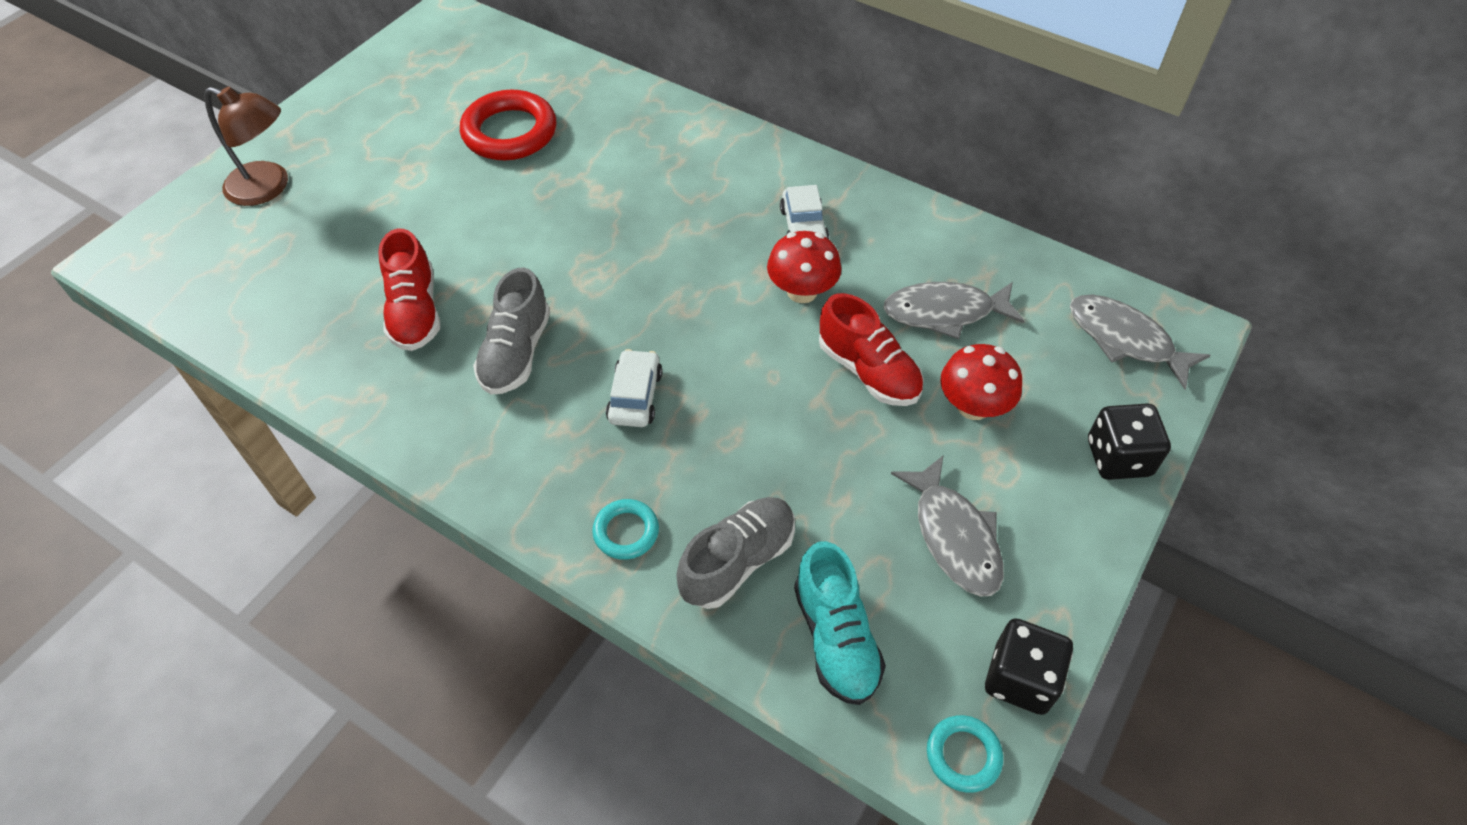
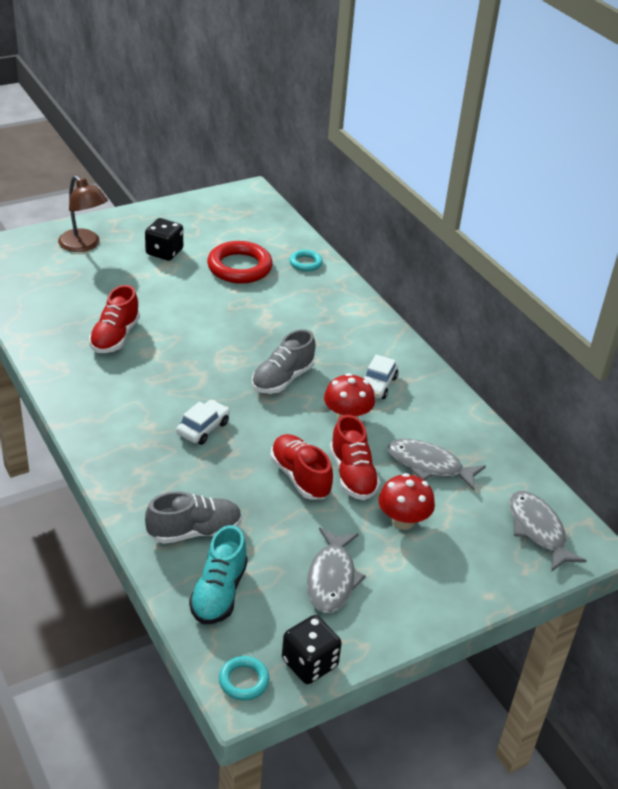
camera: 25 degrees right, 15 degrees down
(516, 353) = (154, 379): grey shoe -> grey shoe (282, 379)
(626, 532) = (145, 490): turquoise ring -> turquoise ring (305, 263)
(809, 407) = (300, 477): none -> red shoe
(1118, 457) = (474, 588): black dice -> black dice (164, 252)

